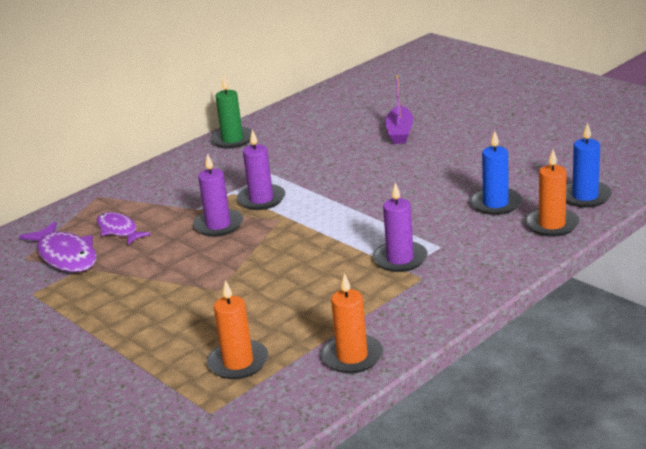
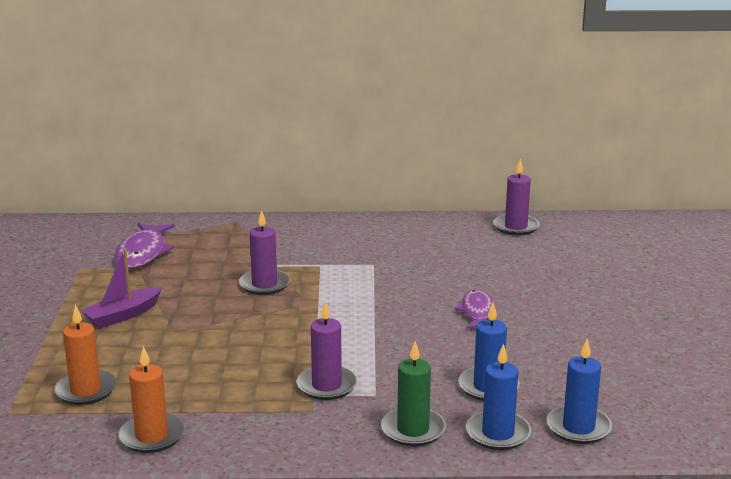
camera: 40 degrees right, 5 degrees down
(119, 230) = (203, 253): purple fish -> purple fish (477, 312)
(232, 140) = (398, 225): green candle -> green candle (413, 430)
(261, 199) = (327, 281): purple candle -> purple candle (516, 227)
(400, 132) = (533, 283): purple boat -> purple boat (123, 315)
(552, 225) = (498, 433): orange candle -> blue candle

